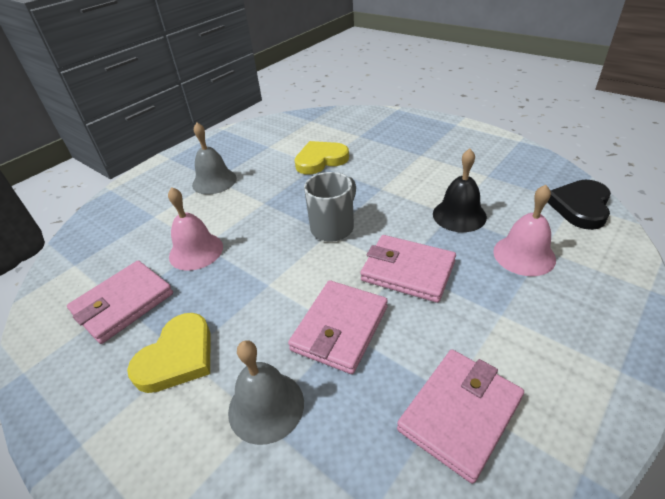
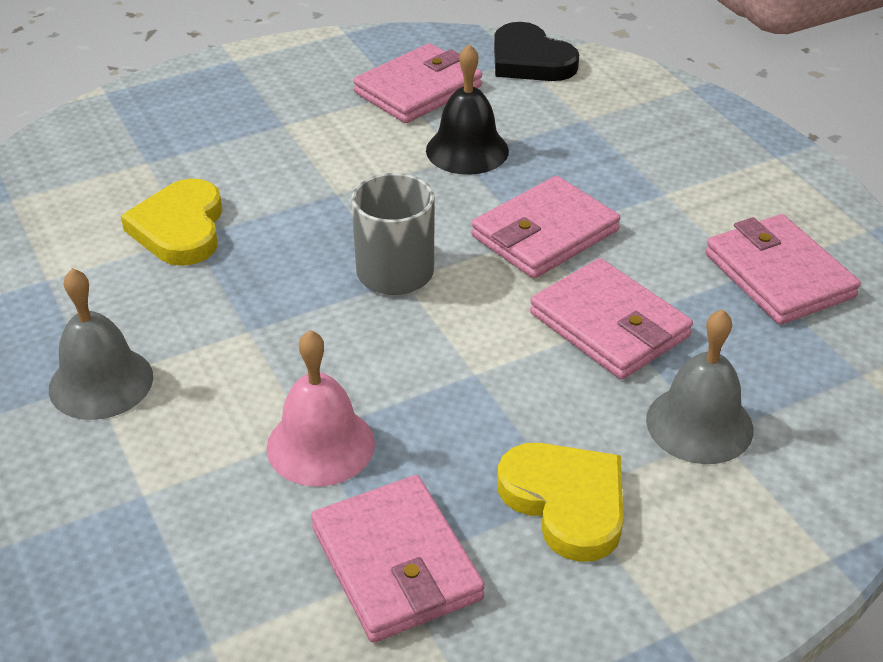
camera: 70 degrees left, 0 degrees up
(496, 180) = (418, 90): none -> pink wallet
(524, 255) = (582, 136): pink bell -> none

